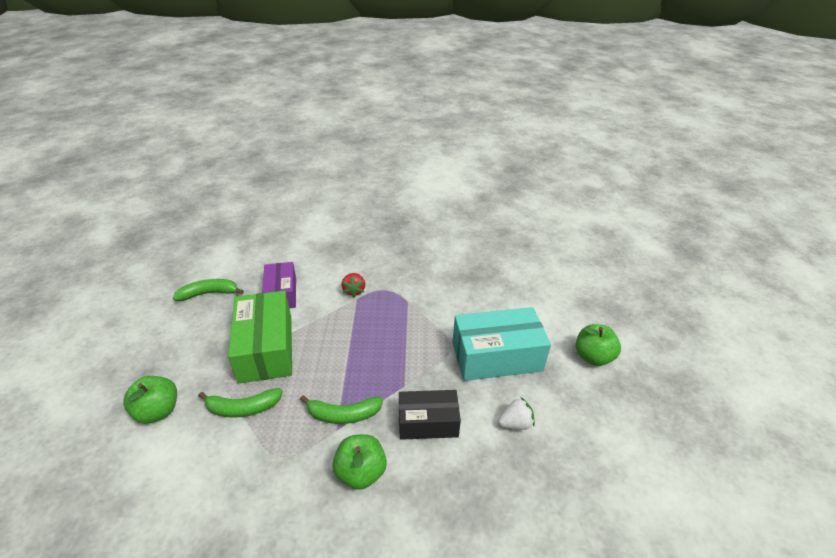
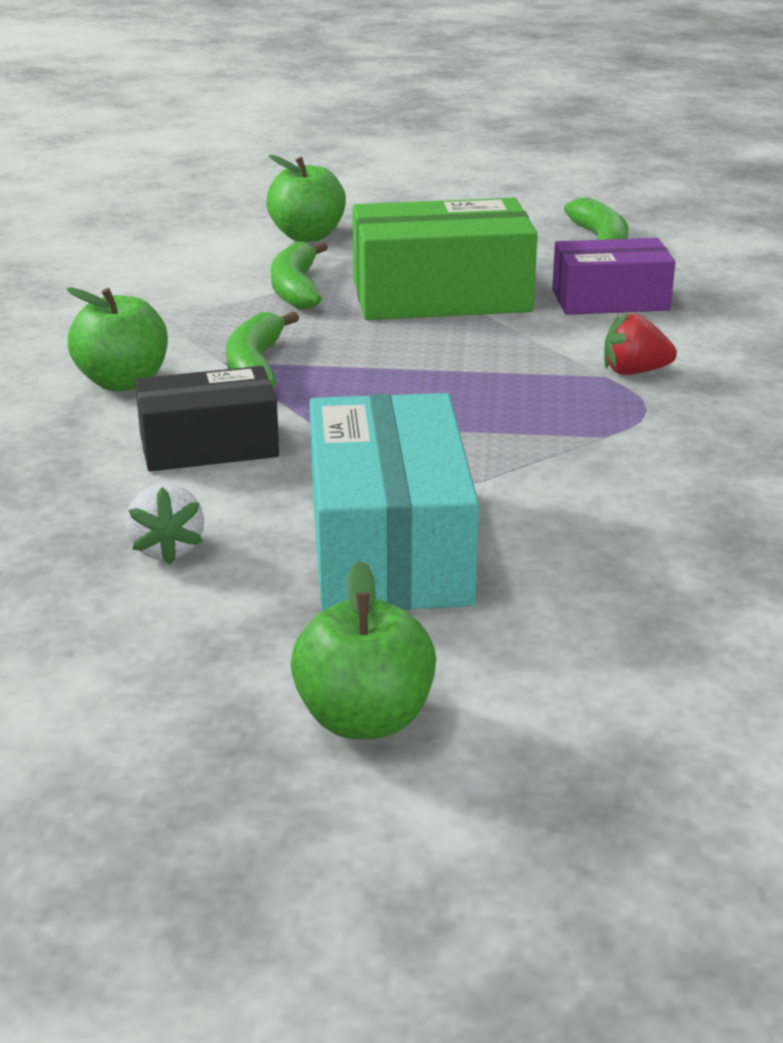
camera: 95 degrees right, 10 degrees down
(428, 422) = (208, 446): black box -> black box turned 75 degrees clockwise

